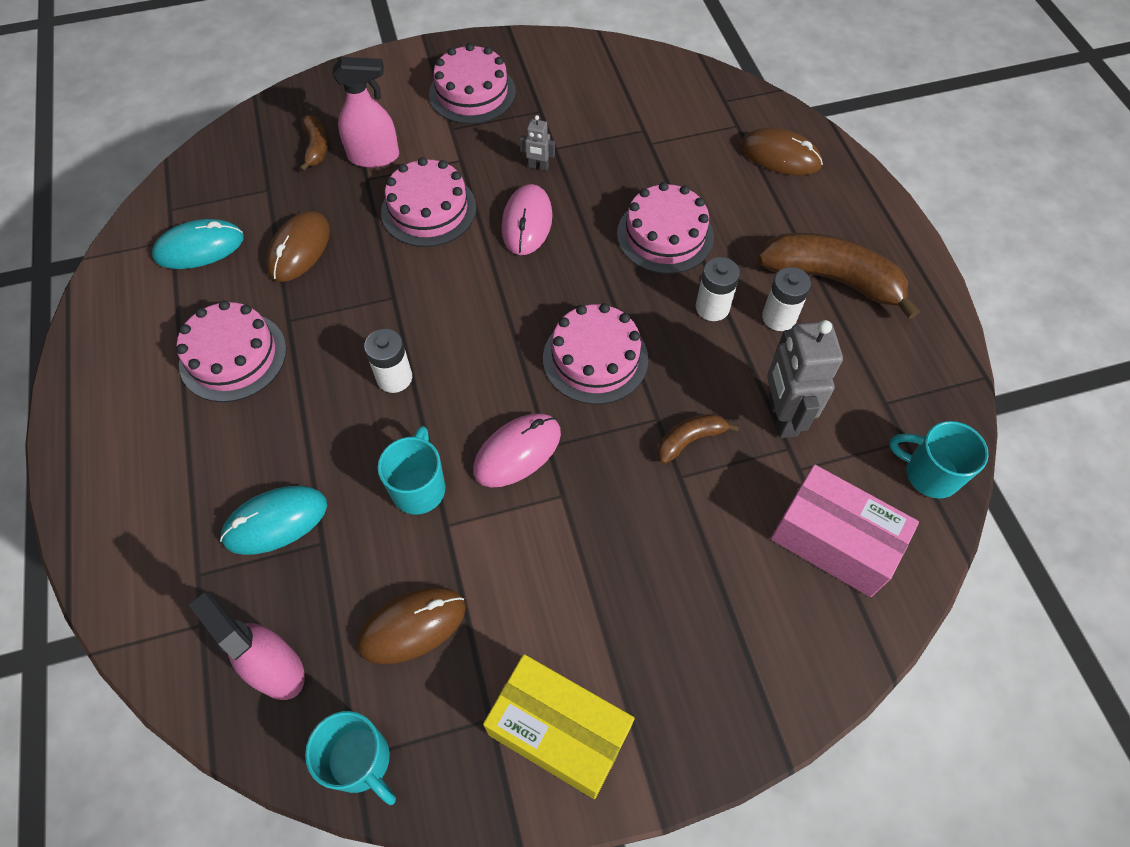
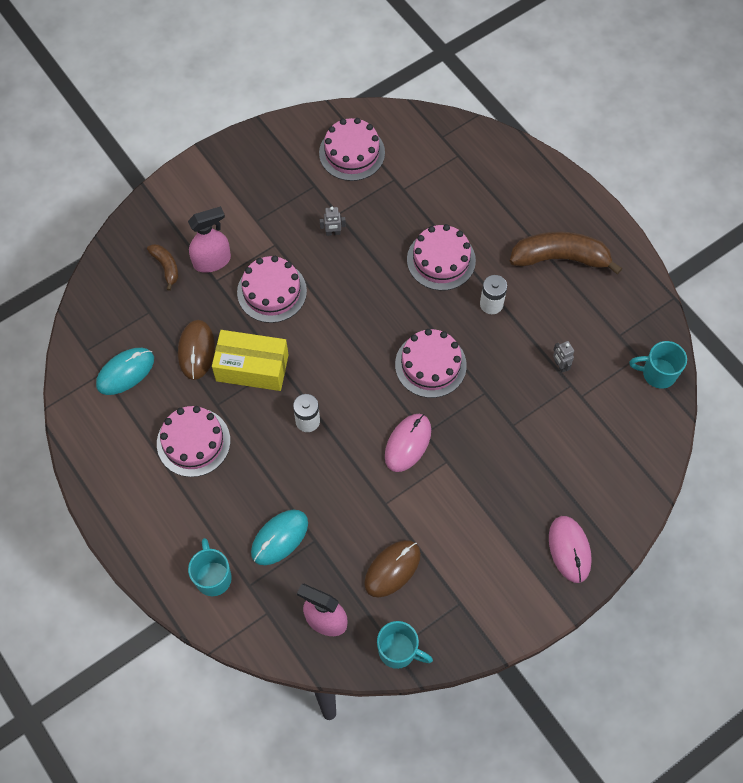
camera: 20 degrees left, 5 degrees up
(419, 488) = (357, 487): turquoise mug -> turquoise mug (213, 577)
(472, 93) = (258, 185): pink cake -> pink cake (352, 153)
(527, 222) = (344, 279): pink mouse -> pink mouse (569, 549)
(559, 731) = (500, 595): yellow box -> yellow box (252, 367)
(690, 440) = (510, 400): brown banana -> none
(779, 317) = (536, 297): white battery -> none
(780, 156) = (496, 172): brown mouse -> none
(782, 416) = (560, 365): grey robot -> grey robot, size x0.47
(833, 541) = (615, 434): pink box -> none

